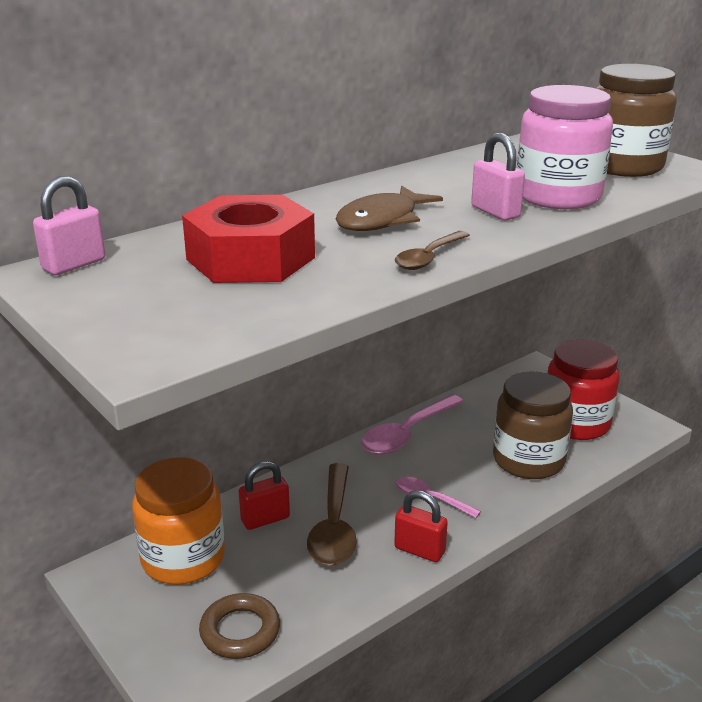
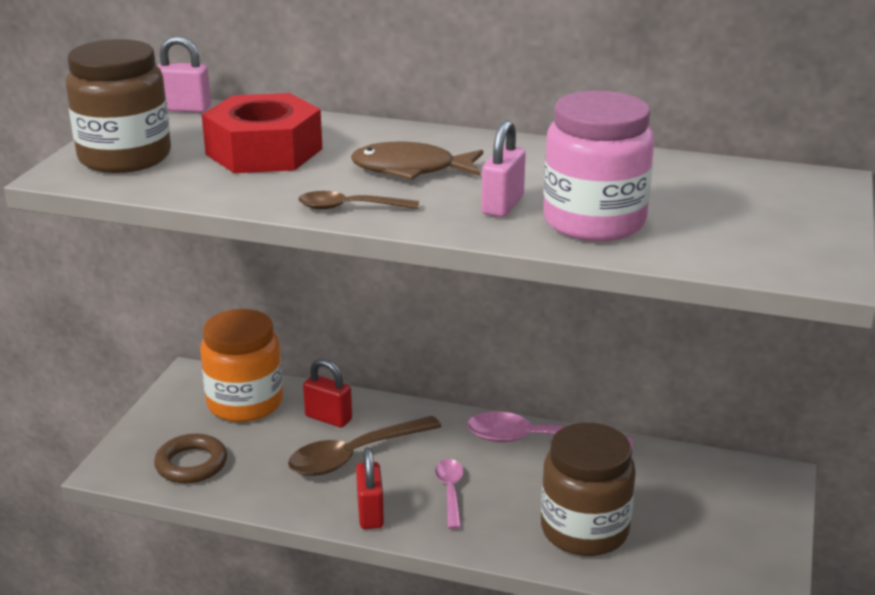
camera: 55 degrees right, 0 degrees up
(576, 423) = (697, 540): red jar -> none
(623, 166) = (757, 232): brown jar -> brown jar (125, 157)

